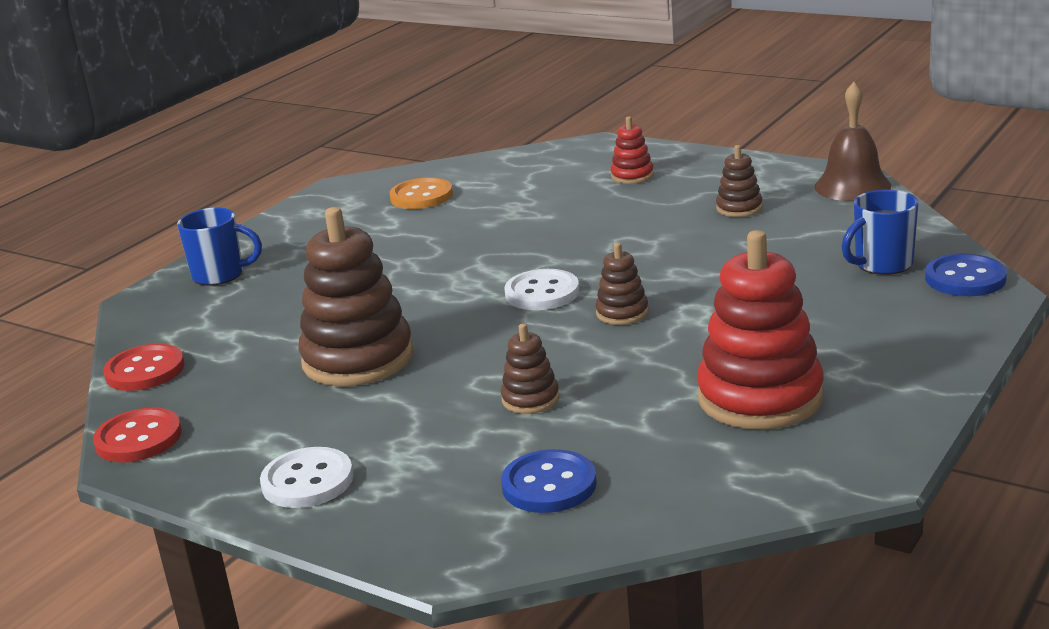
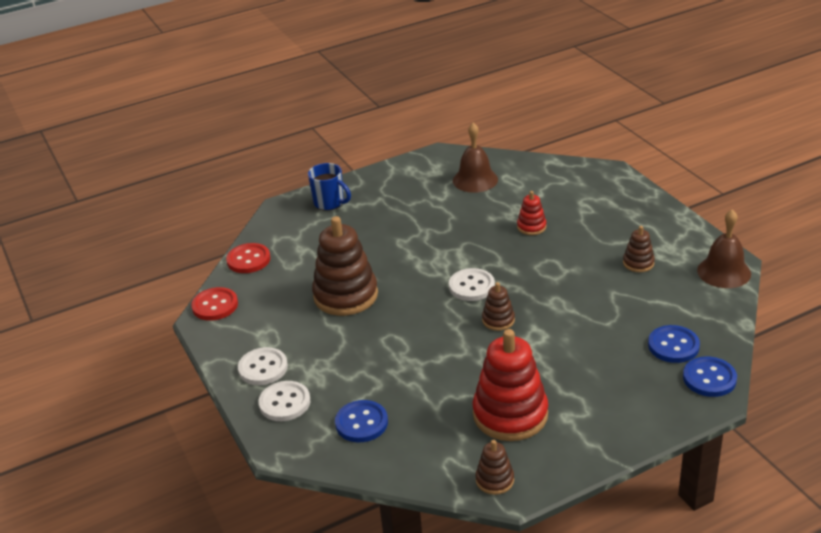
camera: 30 degrees right, 10 degrees up
(392, 508) = (284, 403): none -> white button
(421, 196) = (475, 180): orange button -> brown bell
(530, 399) = (401, 362): brown stacking toy -> brown stacking toy (494, 480)
(632, 176) = (604, 209): red stacking toy -> red stacking toy (531, 227)
(882, 264) = (673, 346): blue mug -> blue button

